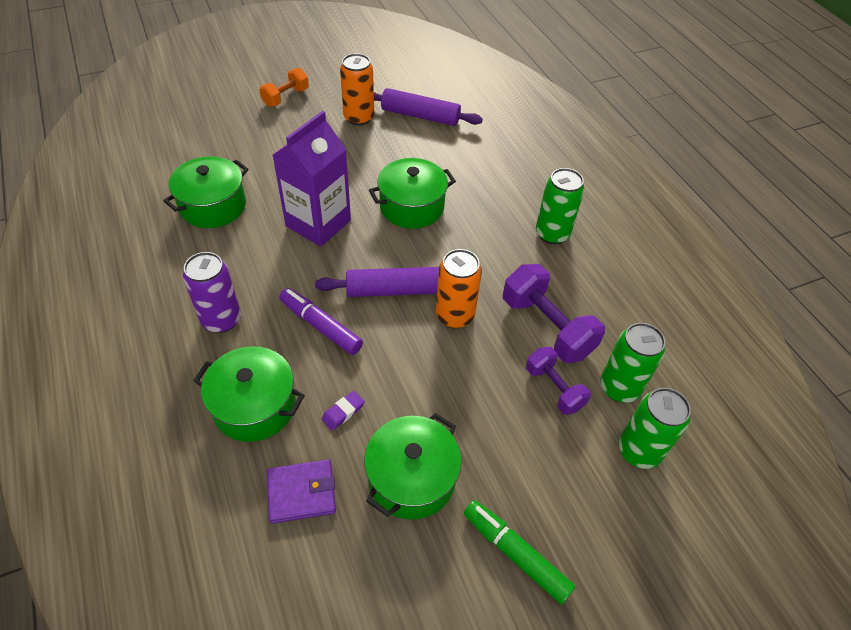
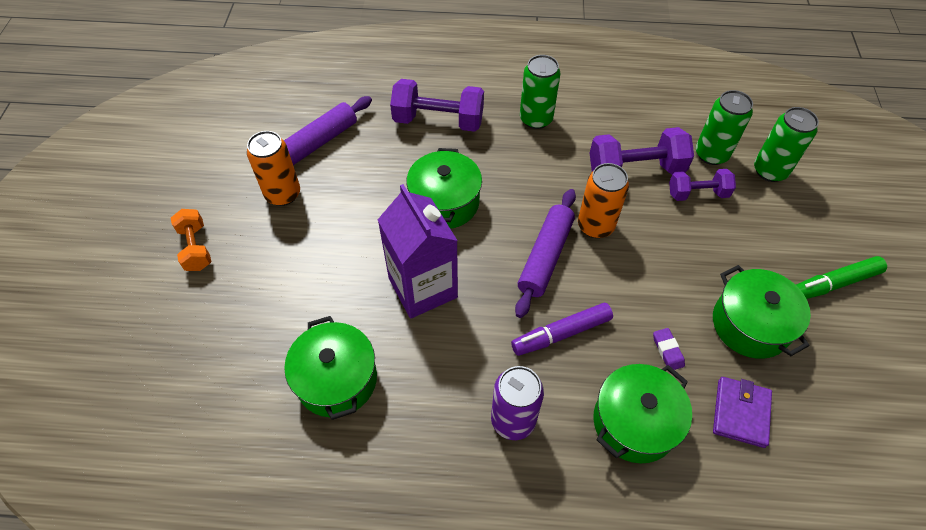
camera: 60 degrees left, 5 degrees up
(498, 172) = (438, 120): none -> purple dumbbell

